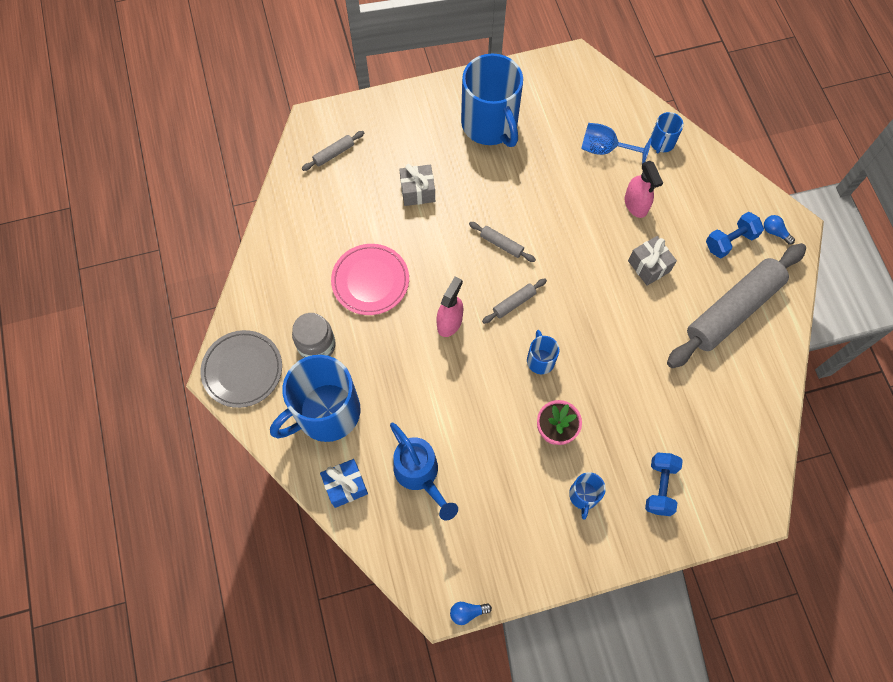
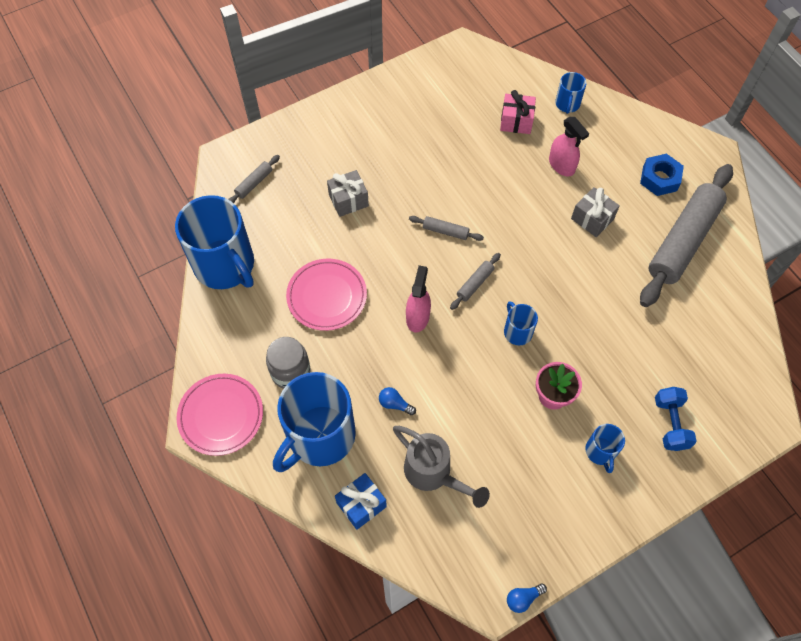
camera: 15 degrees left, 5 degrees down
(242, 370) = (221, 415): grey plate -> pink plate
(420, 475) = (434, 474): blue watering can -> grey watering can
(490, 125) = (400, 123): blue mug -> blue mug (225, 265)
(604, 149) = (516, 121): blue goblet -> pink gift
(730, 241) = (659, 178): blue dumbbell -> blue nut
(775, 232) = (697, 161): blue light bulb -> blue light bulb (395, 404)

